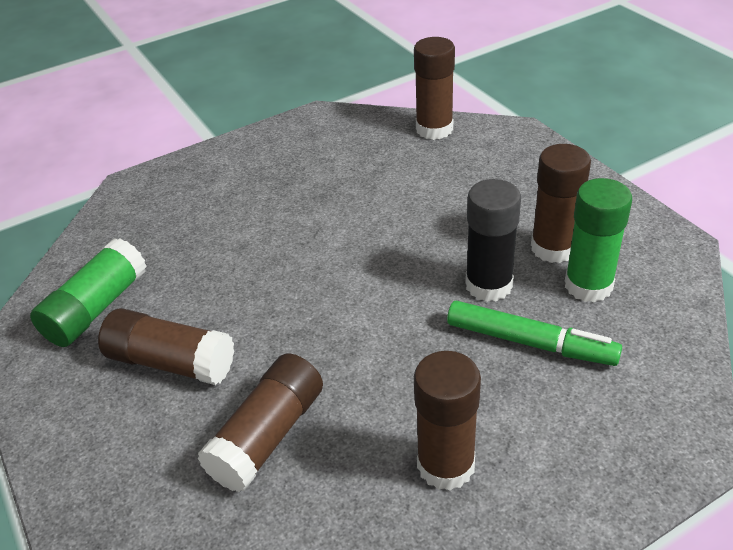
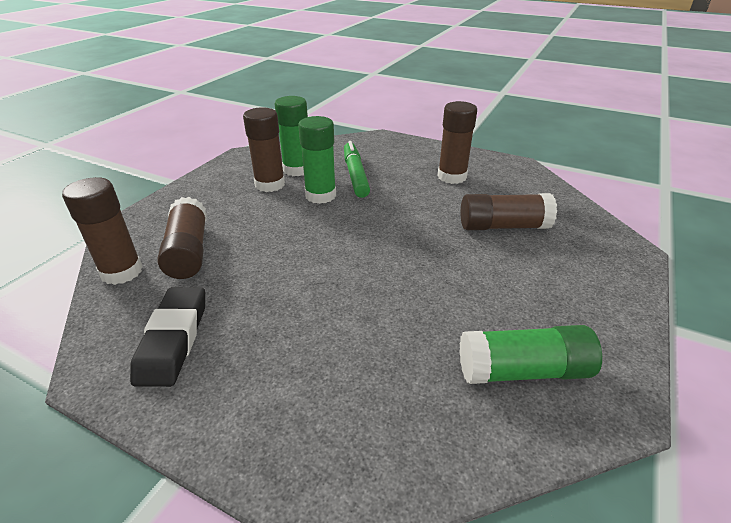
camera: 125 degrees left, 5 degrees down
(171, 362) = (510, 289): brown glue stick -> brown glue stick (188, 251)
(320, 146) = (173, 339): none -> black eraser
(488, 285) = (320, 195): black glue stick -> green glue stick

